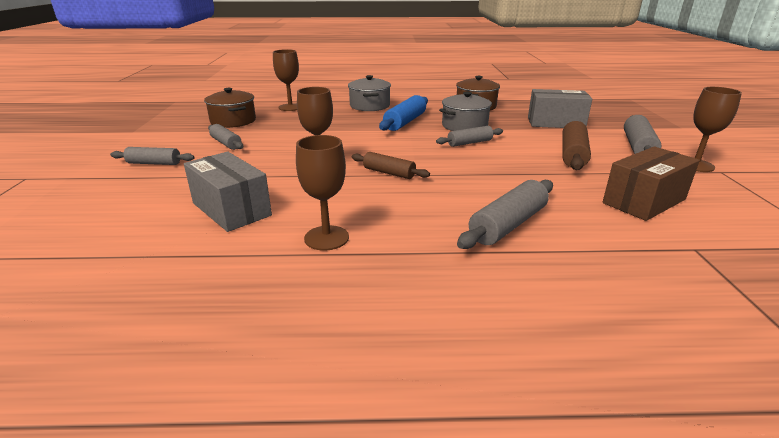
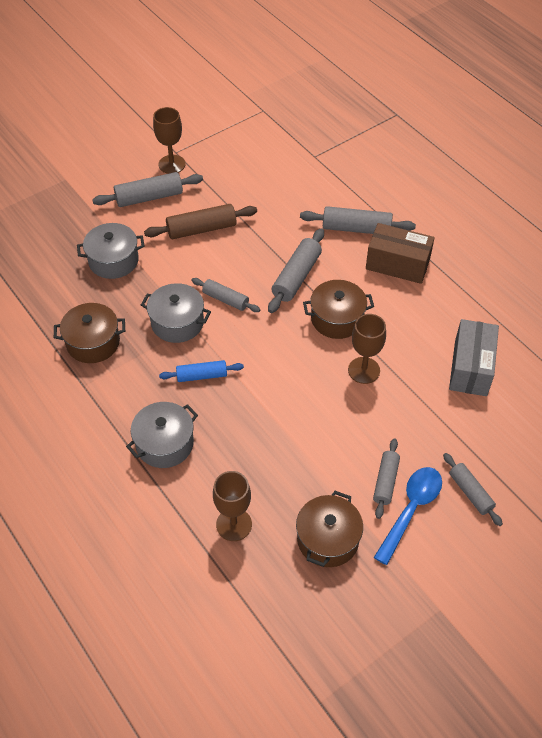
camera: 125 degrees left, 25 degrees up
(193, 143) = (411, 510): none -> blue spoon
(326, 238) = (449, 297): brown goblet -> none
(389, 173) = (337, 319): brown rolling pin -> brown pot
(405, 122) = (202, 376): blue rolling pin -> blue rolling pin, size x0.65
(464, 172) = (296, 277): none -> grey rolling pin
(555, 123) = (113, 260): grey box -> grey pot
(644, 201) = (266, 180): brown box -> brown box (397, 264)

